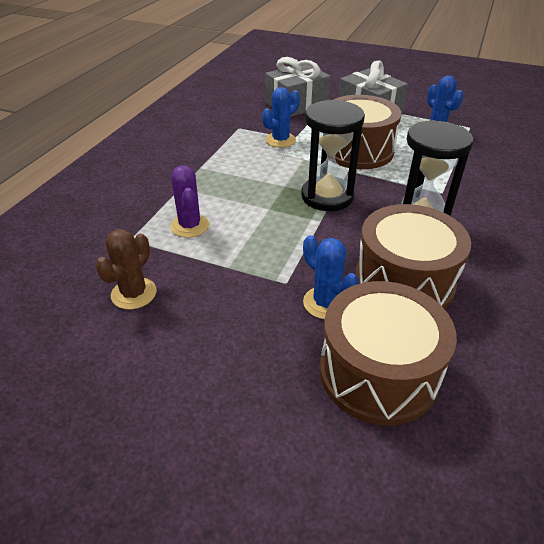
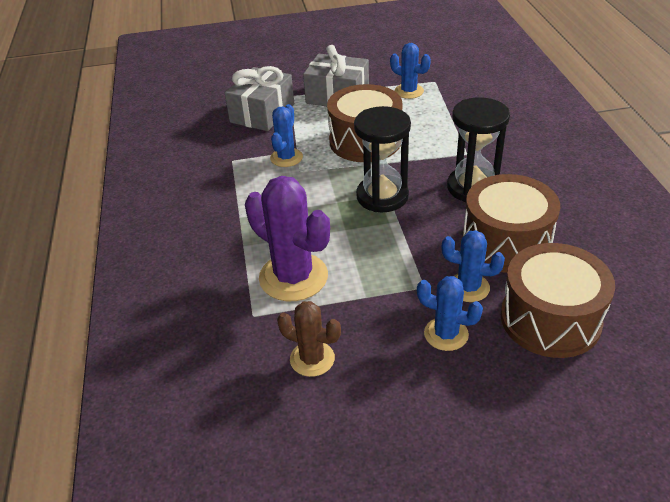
camera: 30 degrees left, 0 degrees up
(134, 293) = (312, 359): brown cactus -> brown cactus turned 60 degrees counterclockwise
(190, 226) = (293, 277): purple cactus -> purple cactus, size x1.73
(262, 332) = (446, 334): none -> blue cactus

